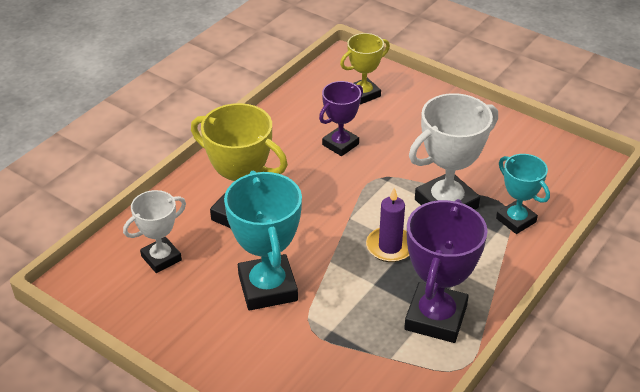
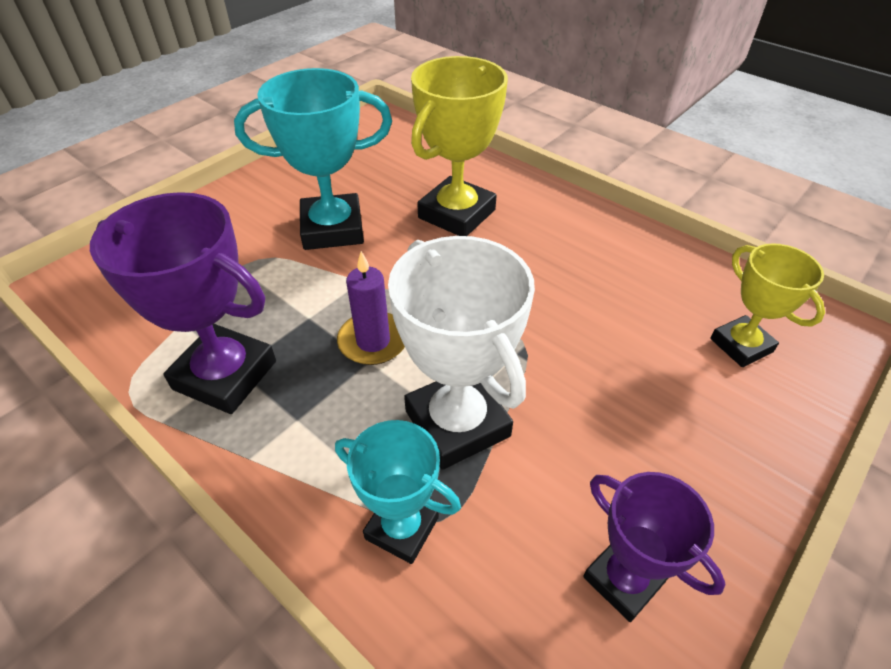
camera: 95 degrees right, 5 degrees up
(161, 258) = (397, 161): white trophy -> none
(340, 144) = (600, 307): purple trophy -> purple trophy (623, 579)
(516, 220) = (402, 528): turquoise trophy -> turquoise trophy turned 60 degrees clockwise

